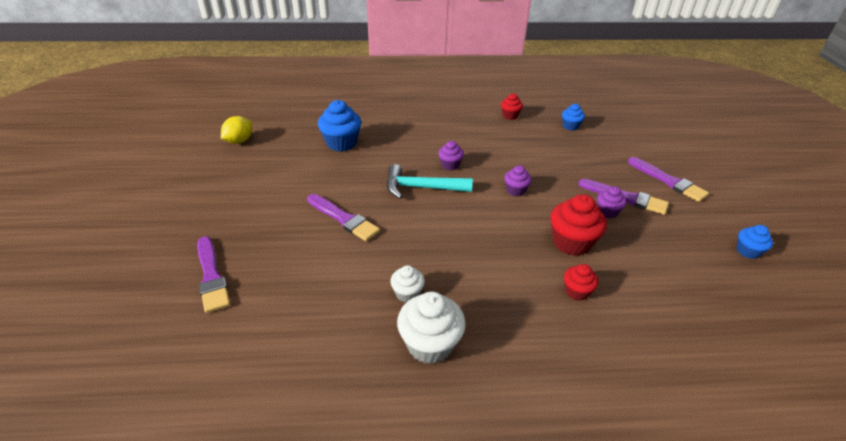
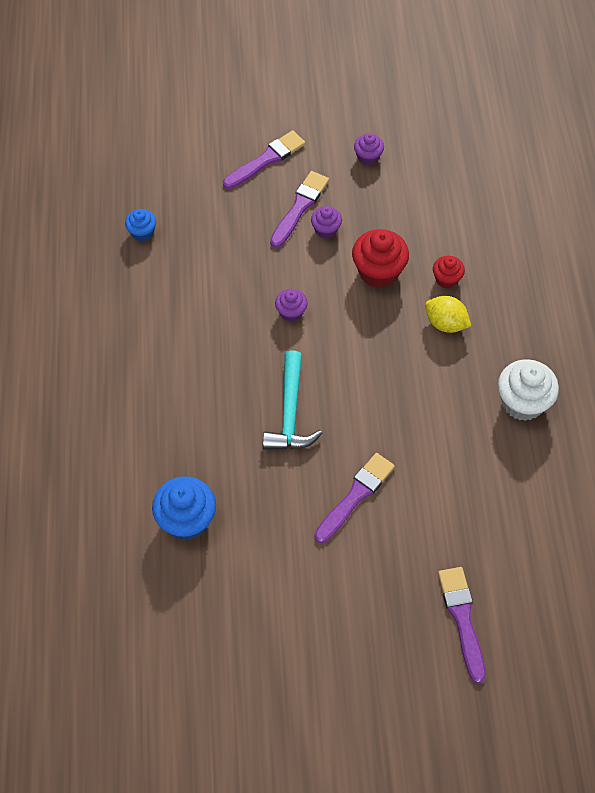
camera: 90 degrees left, 20 degrees up
(211, 276) = (462, 619): purple brush -> purple brush turned 75 degrees counterclockwise
(239, 141) = (181, 669): yellow lemon -> yellow lemon (445, 323)
(407, 293) = (465, 423): white cupcake -> none
(450, 165) = (239, 380): purple cupcake -> purple cupcake (368, 157)
(510, 116) = (111, 301): red cupcake -> none
(747, 251) = (379, 130): blue cupcake -> none

